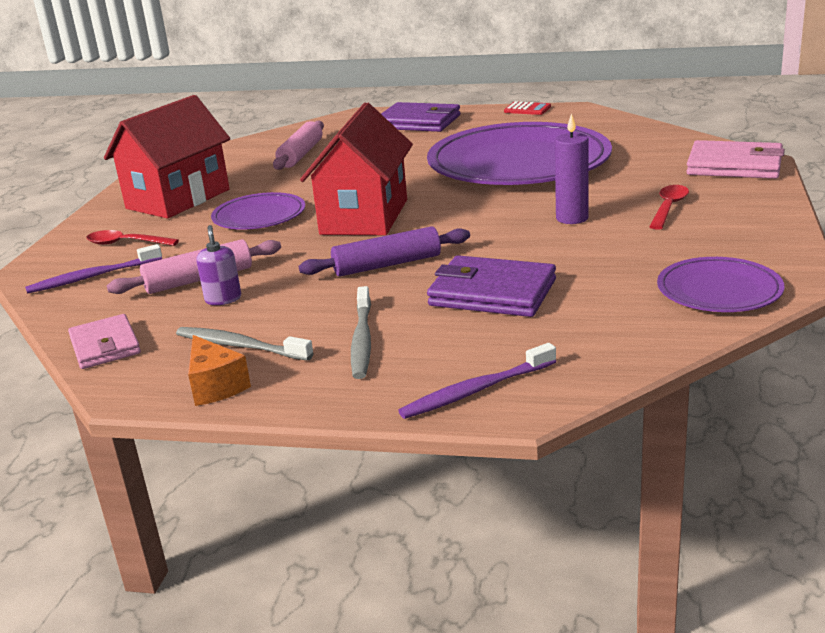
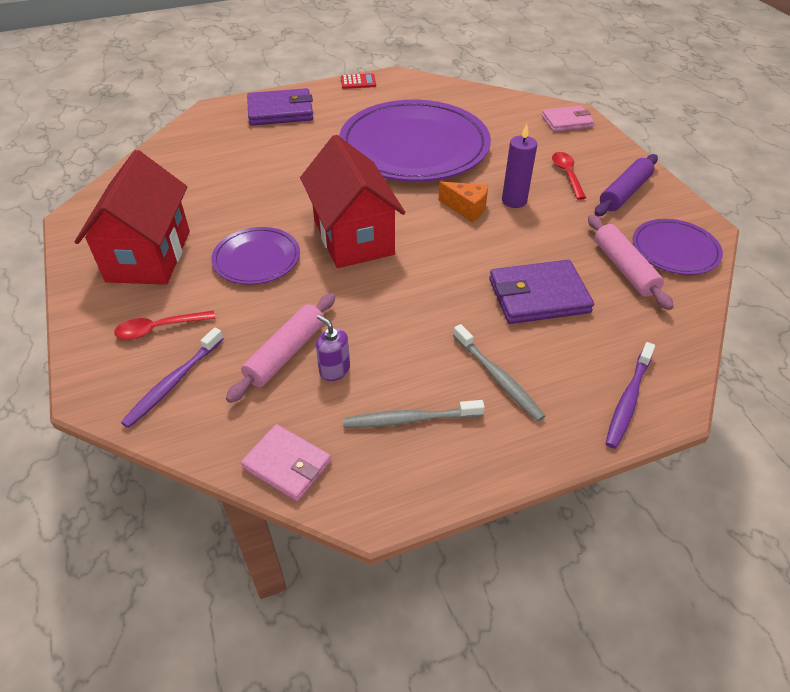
camera: 35 degrees left, 20 degrees up
(215, 386) = (438, 472): orange cheese -> orange cheese (466, 209)
(301, 154) = (212, 171): pink rolling pin -> pink rolling pin (624, 268)
(387, 264) = (430, 288): purple rolling pin -> purple rolling pin (624, 193)
(734, 165) = (566, 121): pink wallet -> pink wallet, size x0.67

